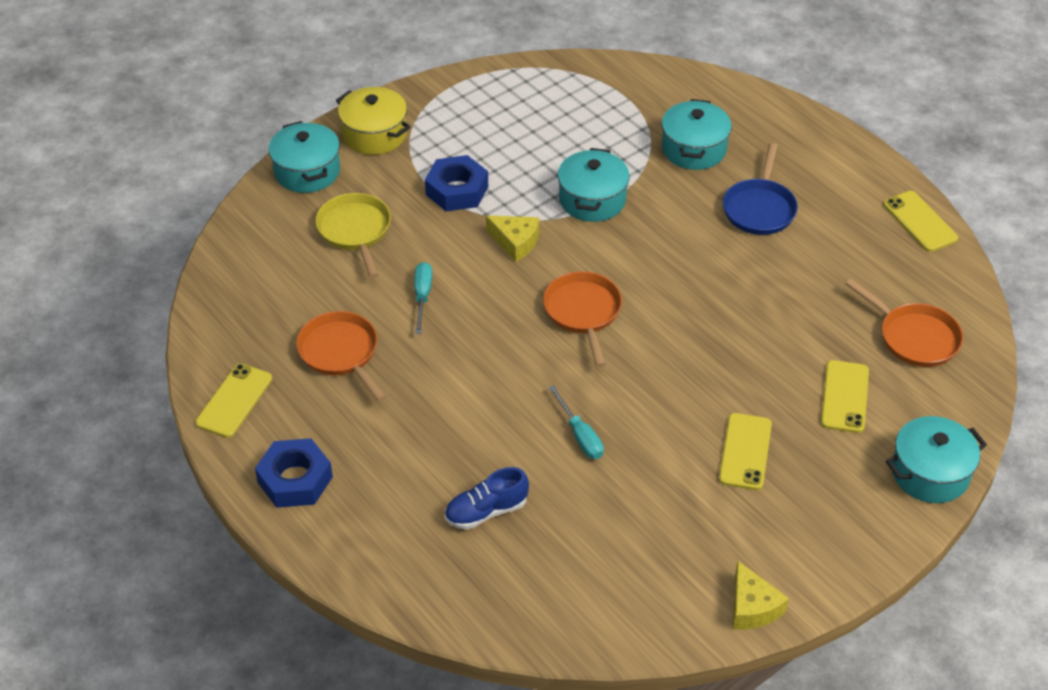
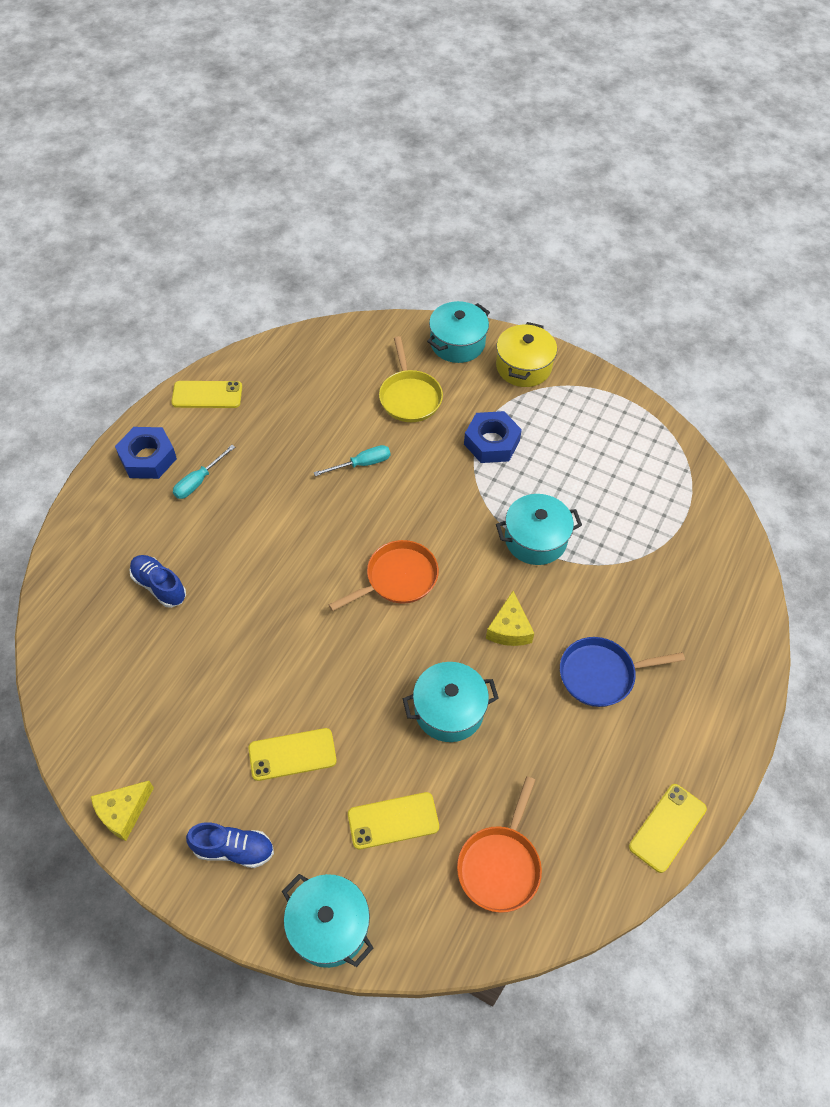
camera: 65 degrees right, 10 degrees up
(341, 353) = (279, 437): orange pan -> none
(355, 231) = (409, 396): yellow pan -> yellow pan turned 120 degrees clockwise
(515, 242) = (454, 503): yellow cheese -> yellow cheese (509, 629)
(580, 435) = (261, 623): turquoise screwdriver -> turquoise screwdriver (199, 481)
(694, 149) = (648, 595): turquoise pot -> turquoise pot (449, 710)
(828, 525) = (233, 849): none -> blue shoe

